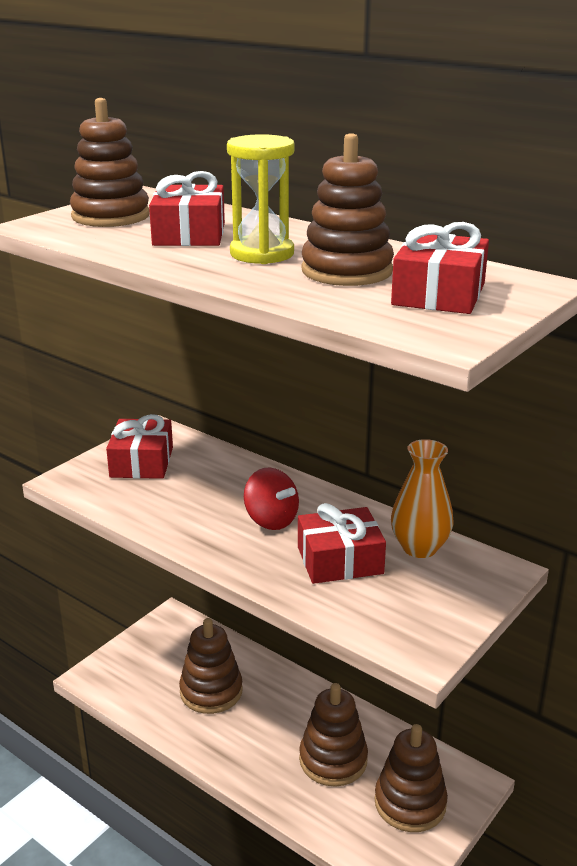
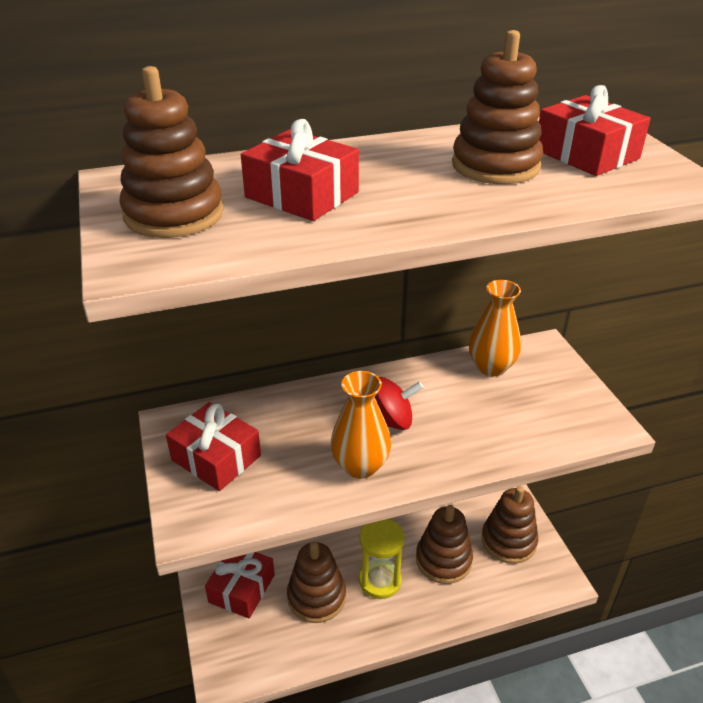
camera: 55 degrees left, 10 degrees up
(199, 526) = (360, 466): none -> orange vase
(262, 254) = (407, 182): yellow hourglass -> yellow hourglass (380, 580)
(340, 560) = (475, 411): red gift -> red gift (242, 588)

